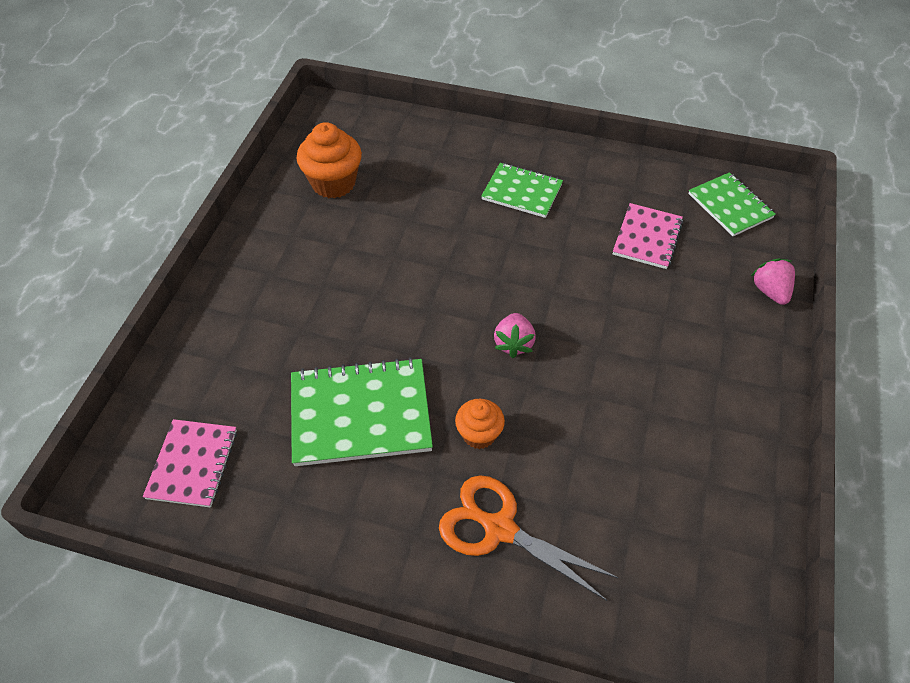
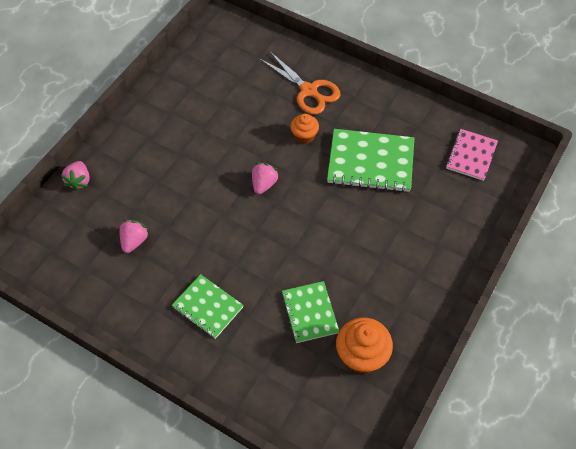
camera: 165 degrees left, 5 degrees up
(647, 238) = (134, 241): pink notebook -> pink strawberry
(730, 206) = (55, 254): green notebook -> green notebook (309, 313)

